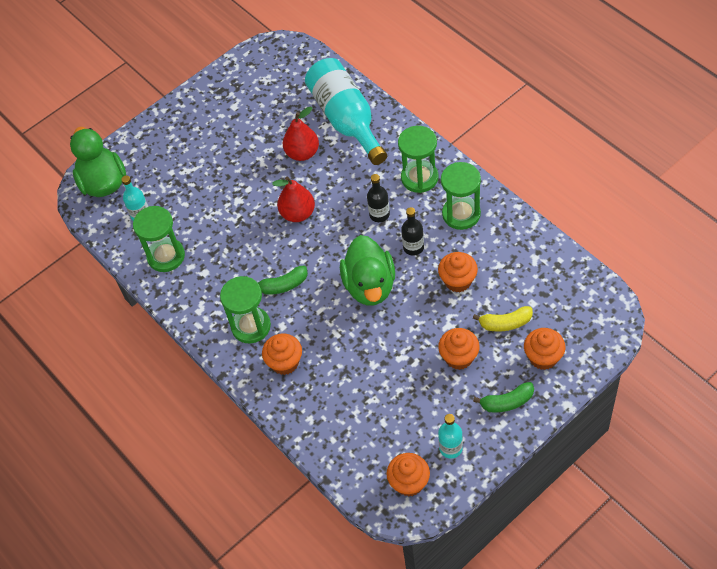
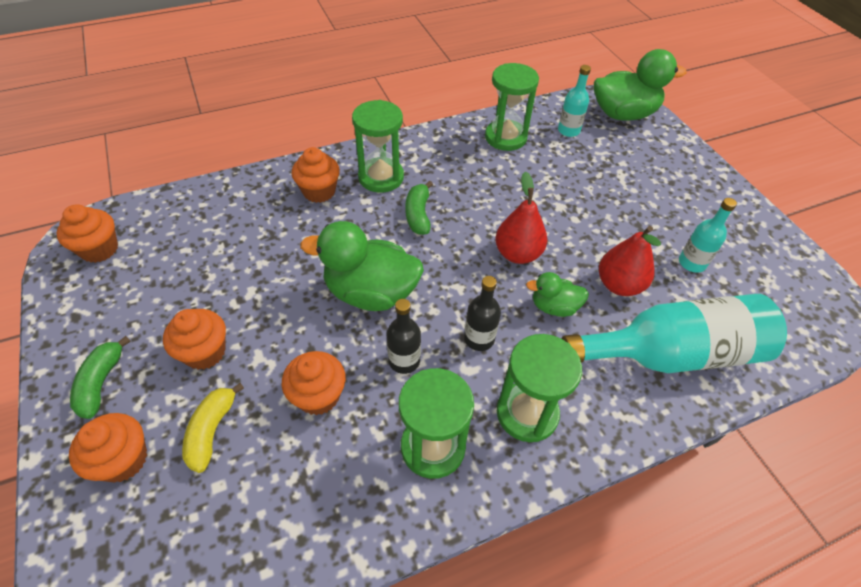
camera: 100 degrees right, 5 degrees down
(336, 183) = (554, 307): none -> green duck
(450, 448) = (100, 300): turquoise bottle -> turquoise bottle (692, 263)

